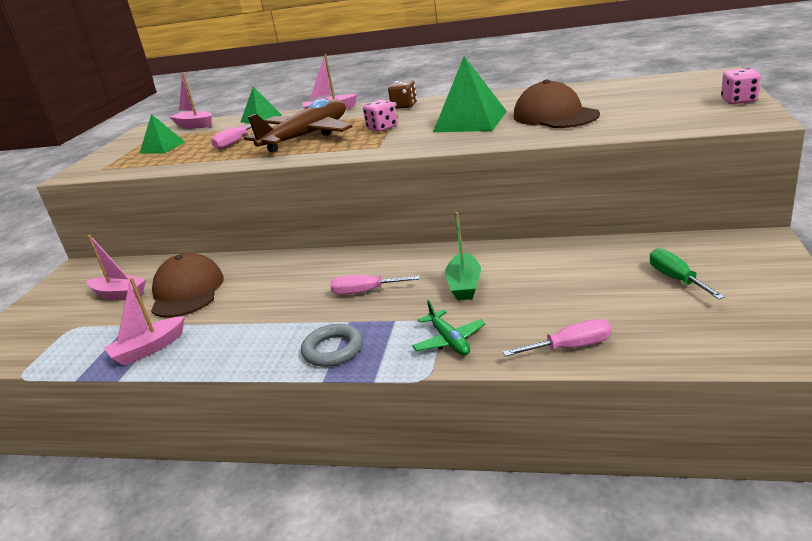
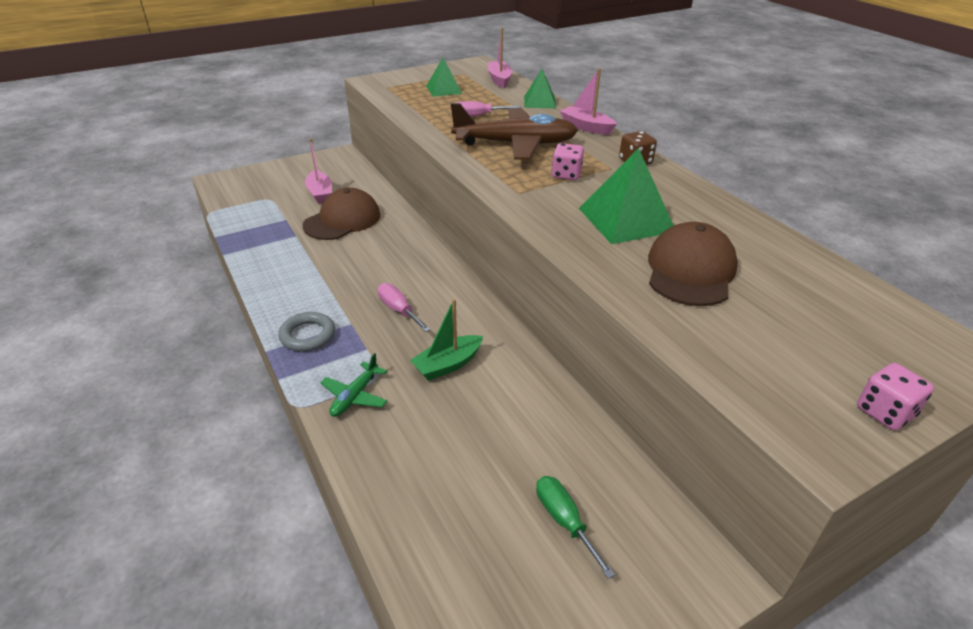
camera: 45 degrees right, 10 degrees up
(149, 349) = (263, 246): pink boat -> none
(570, 347) = (387, 482): pink screwdriver -> none
(676, 279) = (564, 521): green screwdriver -> green screwdriver turned 60 degrees counterclockwise

